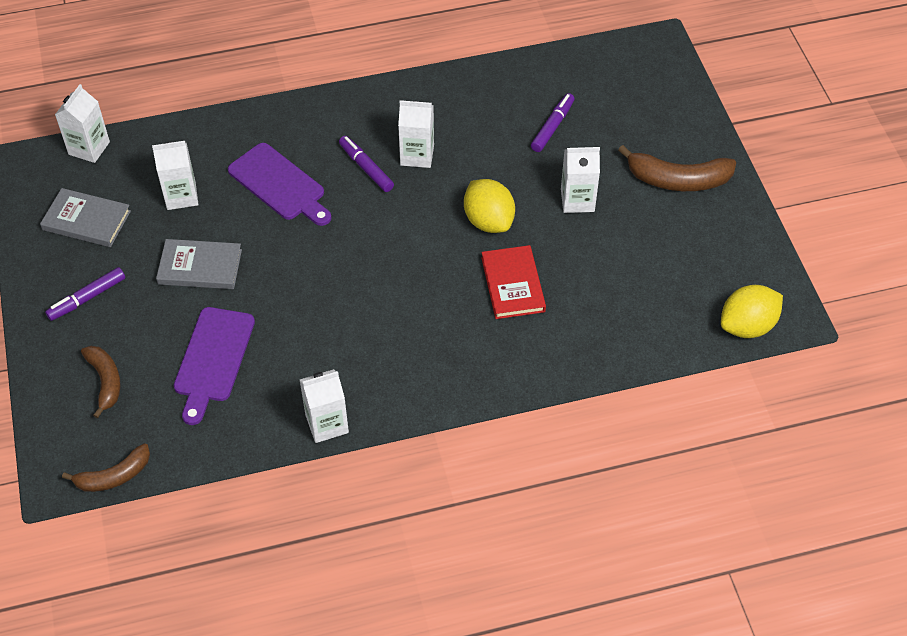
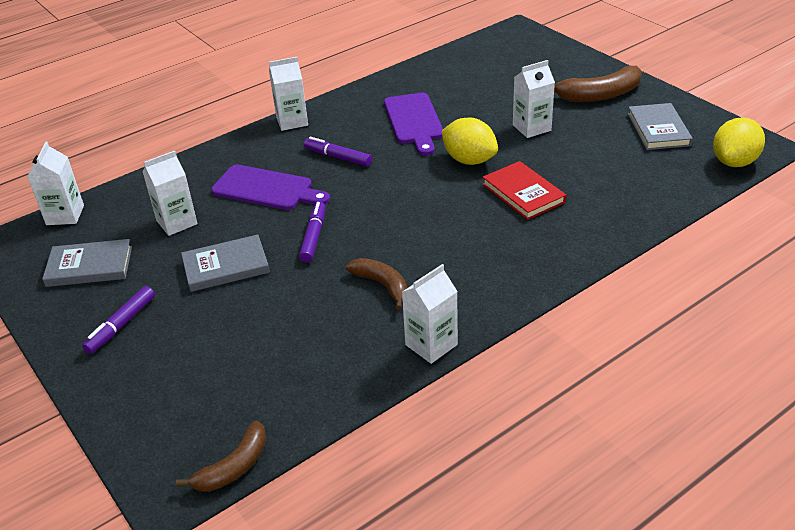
camera: 20 degrees left, 15 degrees down
(105, 381) = (178, 386): brown banana -> brown banana (382, 285)
(213, 359) = (282, 331): purple cutting board -> purple cutting board (414, 121)
(417, 155) = (376, 138): white carton -> white carton (292, 121)
(552, 127) = (475, 92): purple marker -> purple marker (314, 237)
(704, 253) = (658, 129): none -> grey book

